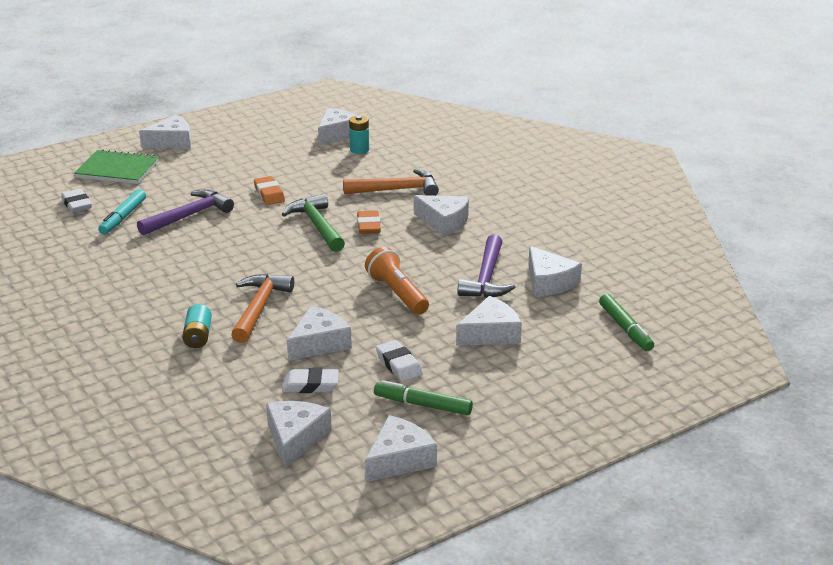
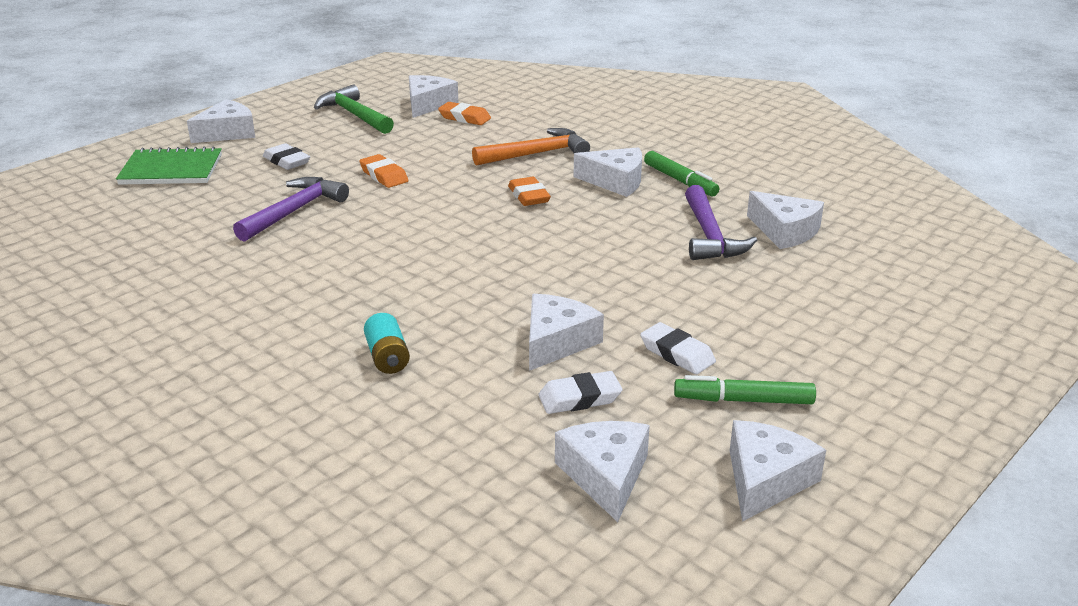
camera: 15 degrees left, 0 degrees up
(77, 204) = (134, 215): white eraser -> white eraser (287, 161)
(123, 217) = (206, 223): turquoise marker -> none
(259, 308) = (450, 309): orange hammer -> none
(317, 225) = (465, 203): green hammer -> green hammer (354, 115)
(359, 150) = (464, 118): turquoise battery -> orange eraser
(397, 294) = (616, 268): orange flashlight -> none
(490, 333) = (762, 298): white cheese -> none
(625, 328) = (911, 270): green marker -> green marker (680, 181)

